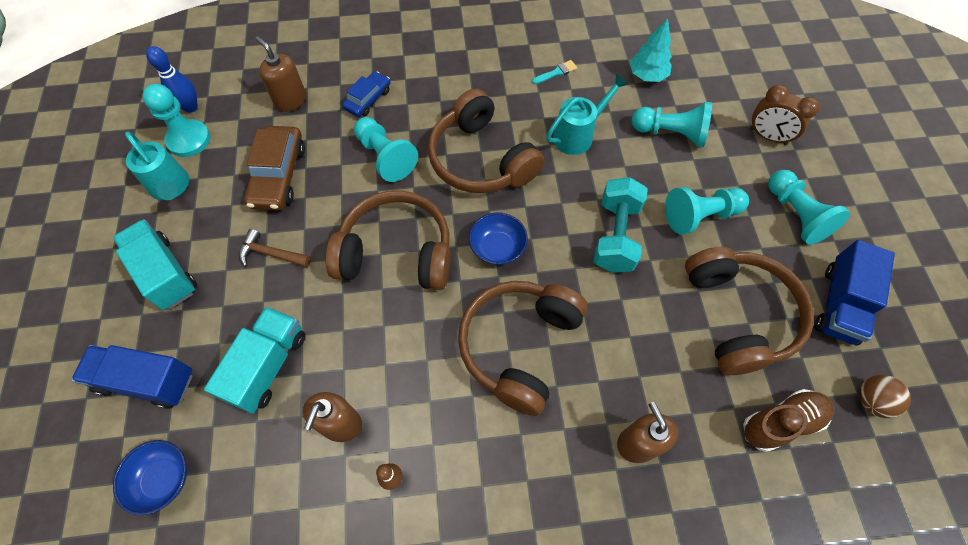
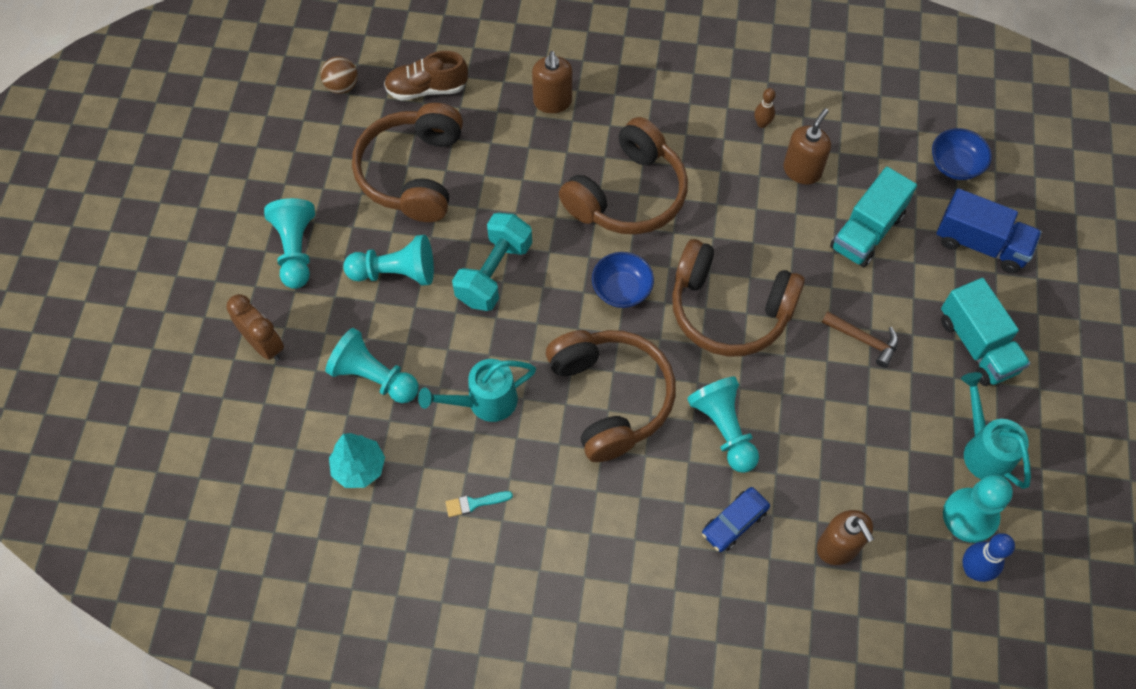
camera: 165 degrees left, 0 degrees up
(278, 175) = (855, 435): brown car -> none
(839, 304) = (313, 161): blue truck -> none

